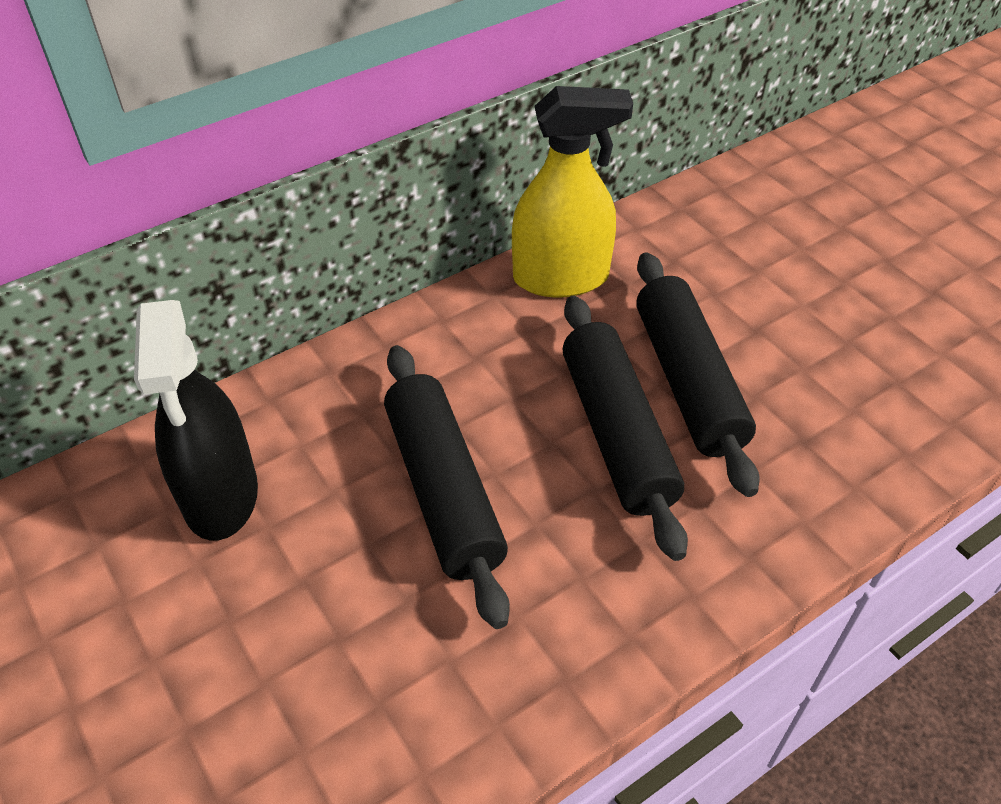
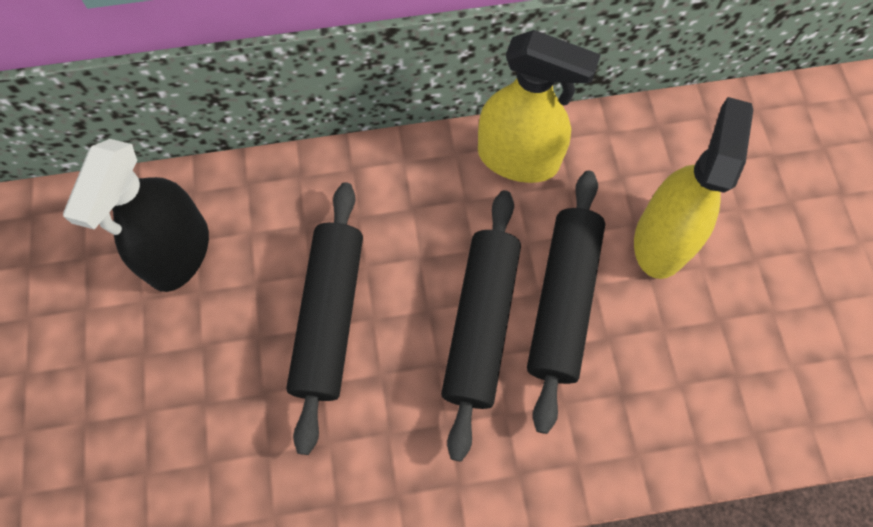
camera: 25 degrees right, 20 degrees up
(747, 296) = (661, 240): none -> yellow spray bottle

